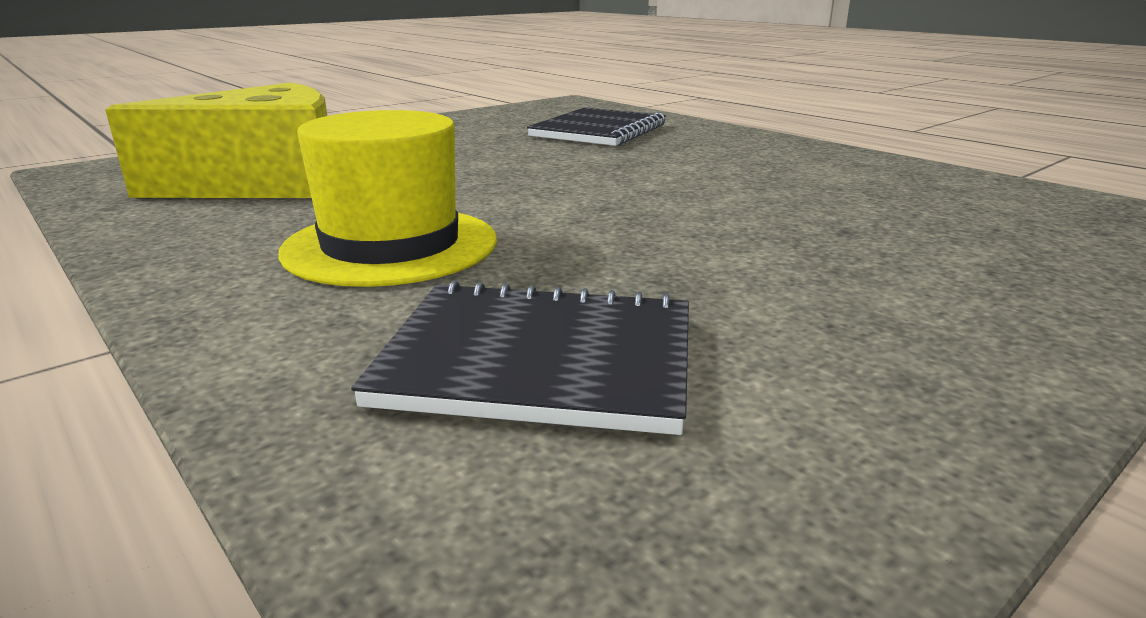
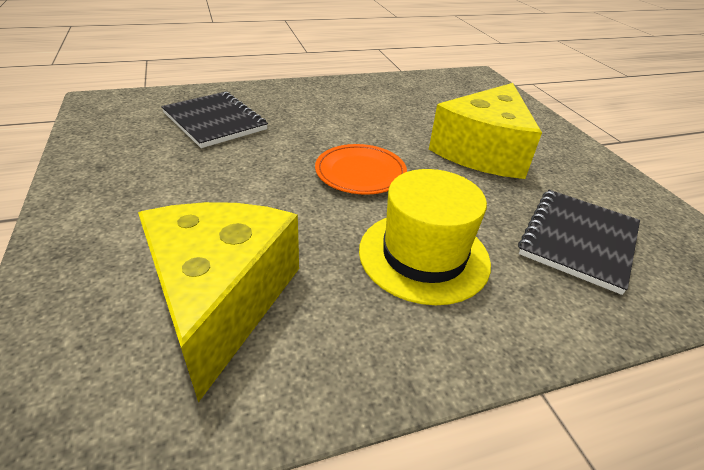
camera: 70 degrees left, 15 degrees up
(572, 194) = (360, 173): none -> orange plate
(789, 255) = (483, 151): none -> yellow cheese

